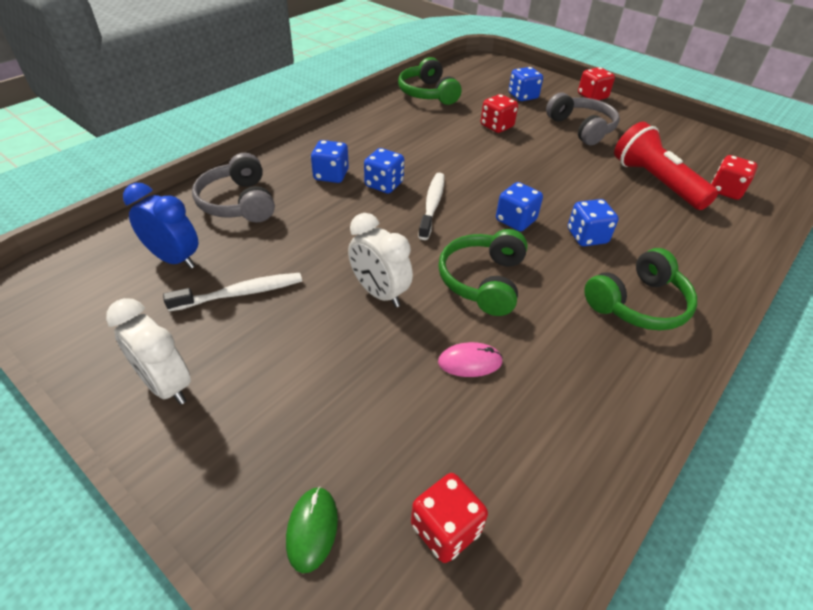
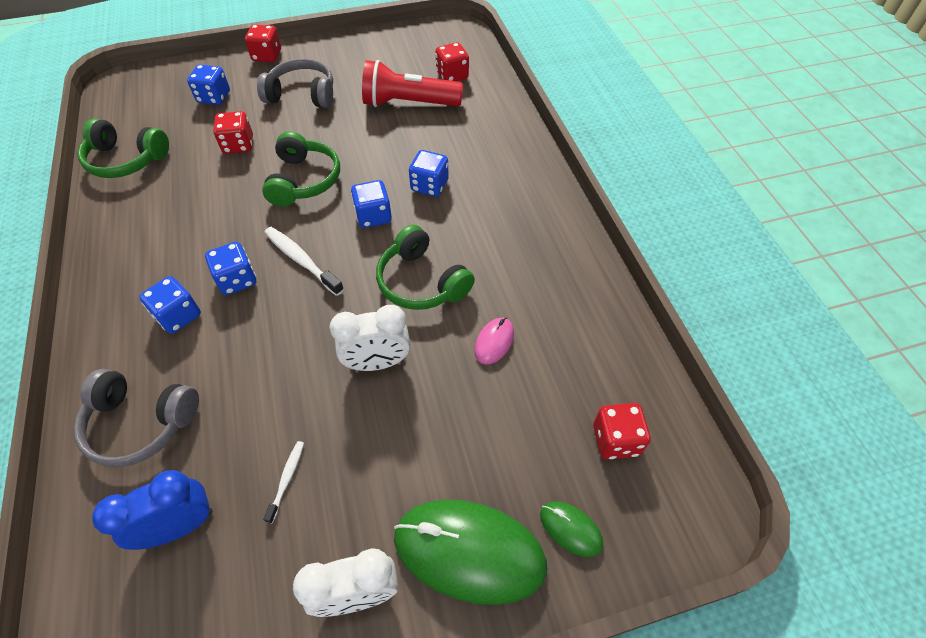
camera: 55 degrees left, 10 degrees up
(241, 293) = (287, 479): white toothbrush -> white toothbrush, size x0.57
(242, 447) = (469, 551): none -> green mouse
(638, 304) = (515, 206): green headphones -> green headphones (304, 180)

